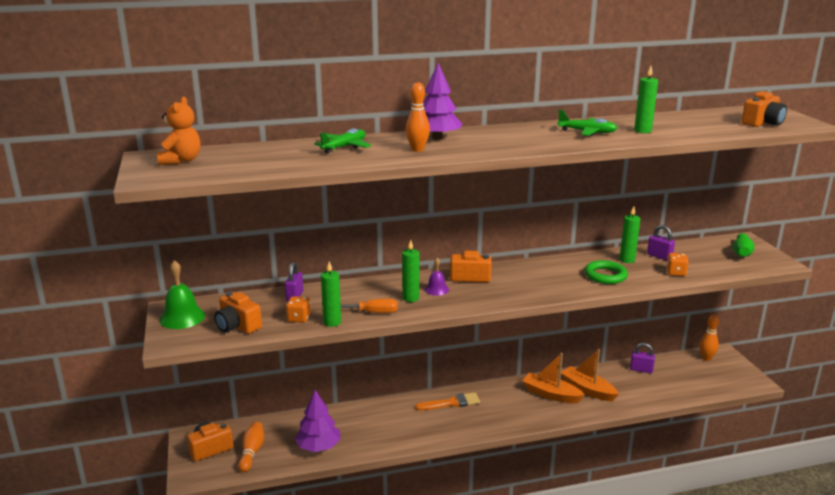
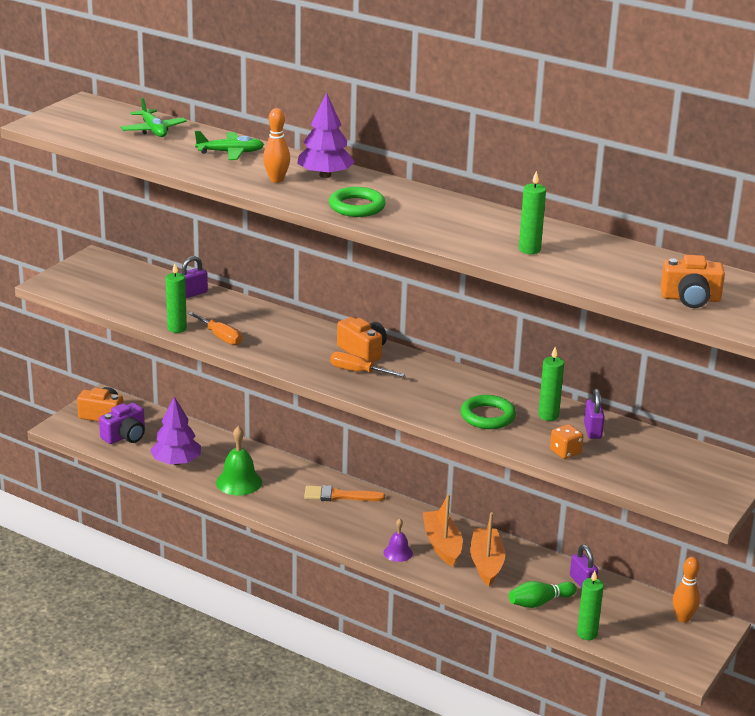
camera: 45 degrees right, 5 degrees up
(181, 160) = (94, 116): orange teddy bear -> none
(182, 317) = (89, 269): green bell -> green bell (239, 482)
(237, 326) = (111, 295): orange camera -> none
(252, 452) = (125, 436): orange bowling pin -> purple camera
(299, 318) = (161, 312): orange dice -> none
(410, 298) = (273, 342): green candle -> green candle (587, 634)
(436, 289) = (310, 346): purple bell -> purple bell (398, 553)
(451, 403) = (339, 496): orange brush -> orange brush turned 150 degrees clockwise
(493, 289) = (357, 371): none -> orange screwdriver
(504, 145) = (357, 207): none -> green ring
(587, 132) = (471, 227): green plane -> green plane (153, 130)
(741, 252) = (697, 476): green bowling pin -> green bowling pin (539, 602)

